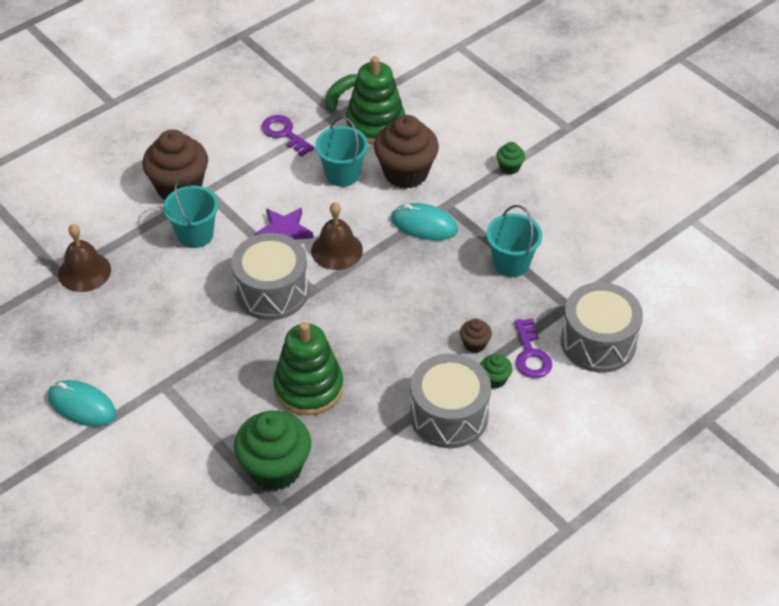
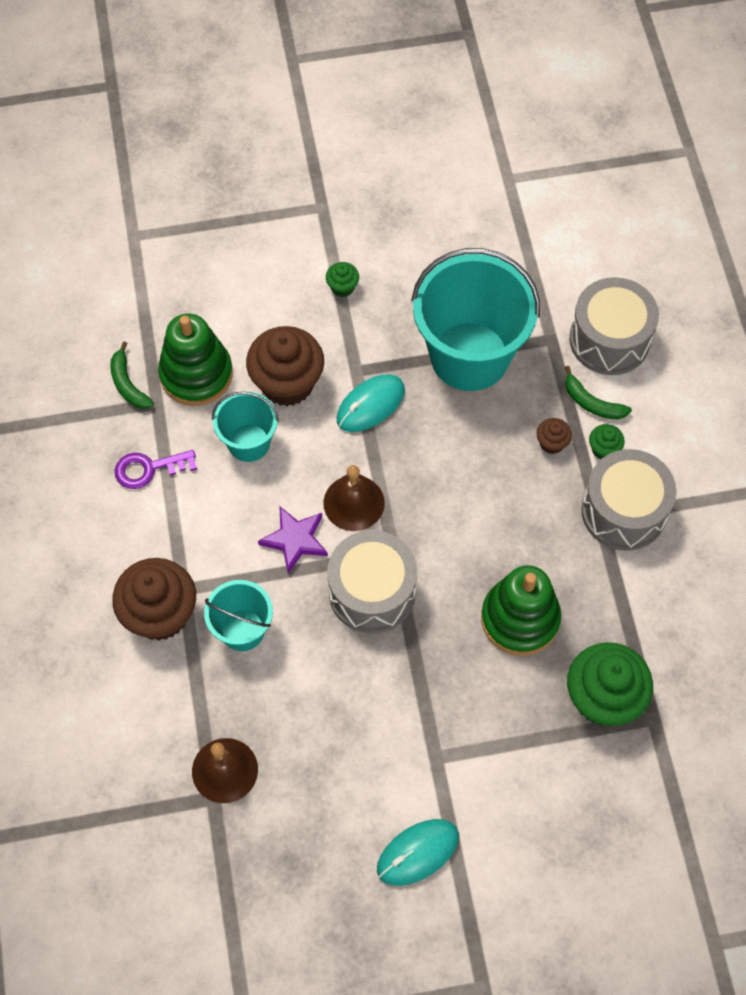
camera: 60 degrees left, 15 degrees up
(511, 263) = (469, 356): turquoise bucket -> turquoise bucket, size x1.92
(531, 354) = (592, 403): purple key -> green banana

